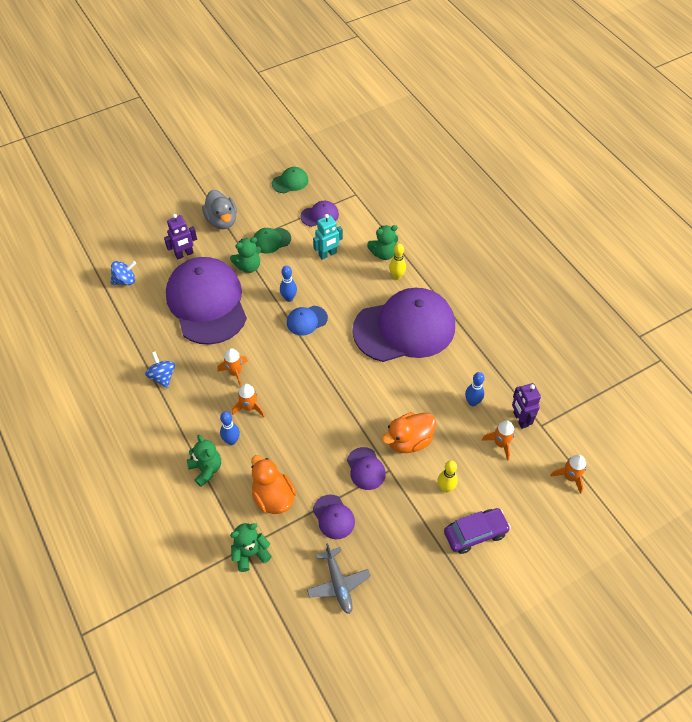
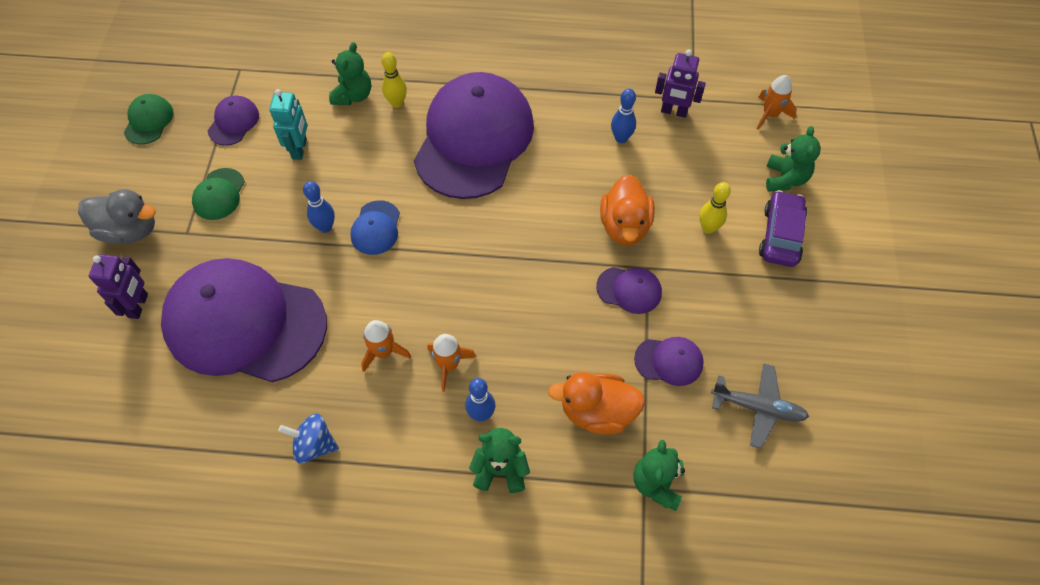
camera: 55 degrees left, 5 degrees up
(125, 280) = (108, 406): blue spinning top -> none
(248, 266) = (234, 242): green teddy bear -> green teddy bear (785, 179)
(500, 443) = (690, 146): orange rocket -> none

